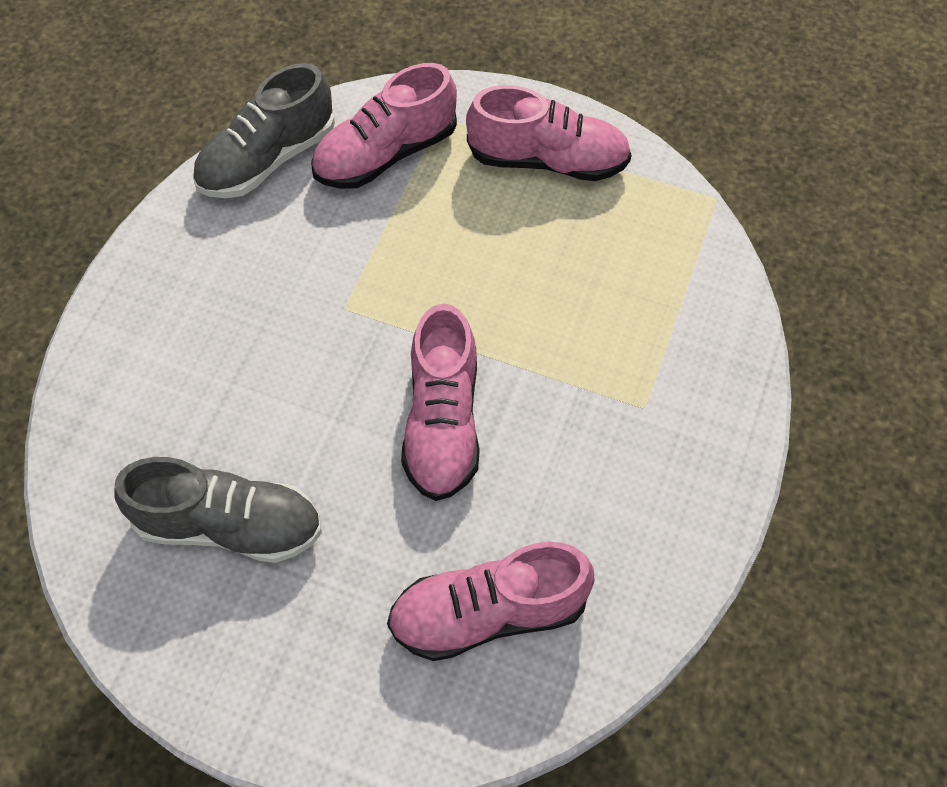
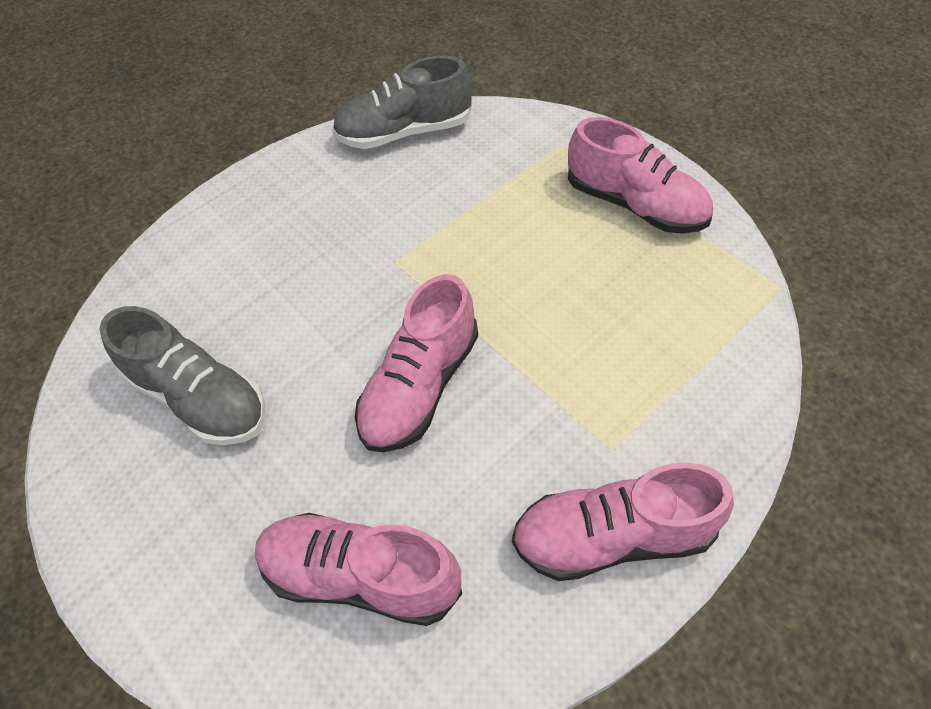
camera: 30 degrees right, 5 degrees down
(386, 154) = (499, 157): pink shoe -> pink shoe (612, 536)

